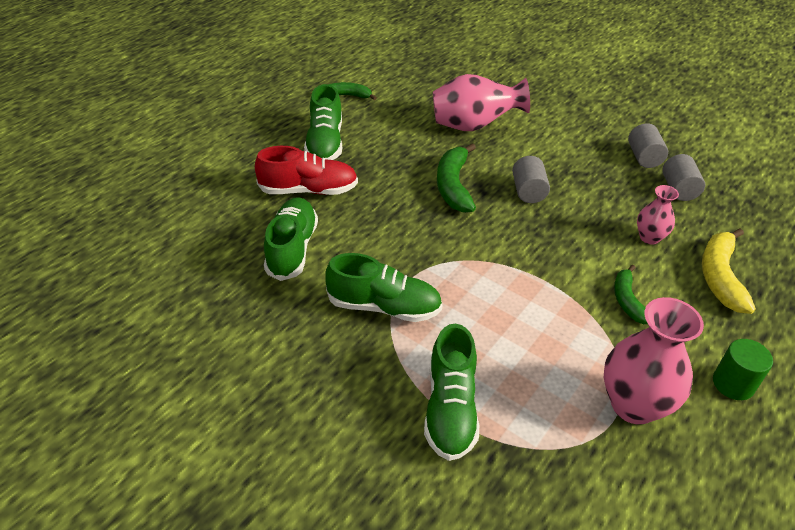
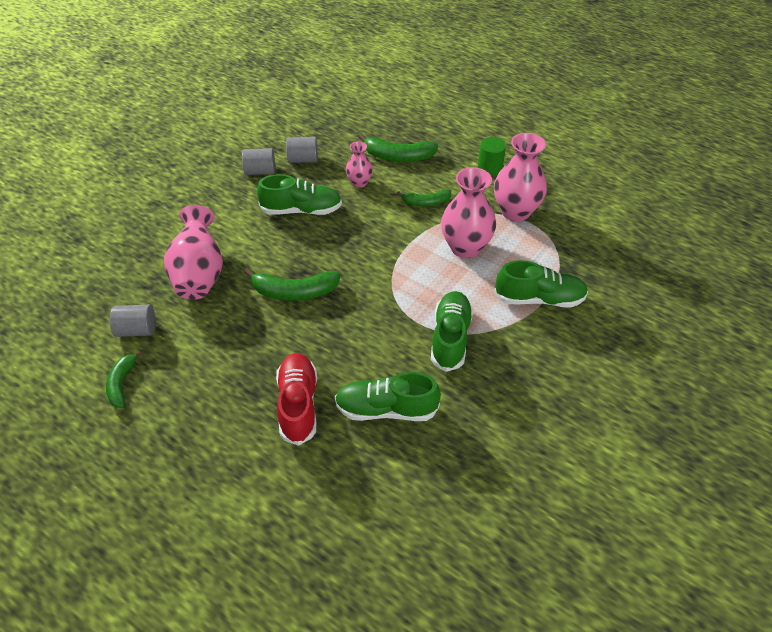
camera: 90 degrees left, 5 degrees up
(325, 143) = (216, 397): green shoe -> green shoe (301, 210)
(528, 191) = (303, 243): grey cylinder -> grey cylinder (137, 330)
(543, 335) = (465, 247): none -> pink vase
(720, 277) = (398, 156): yellow banana -> green banana

